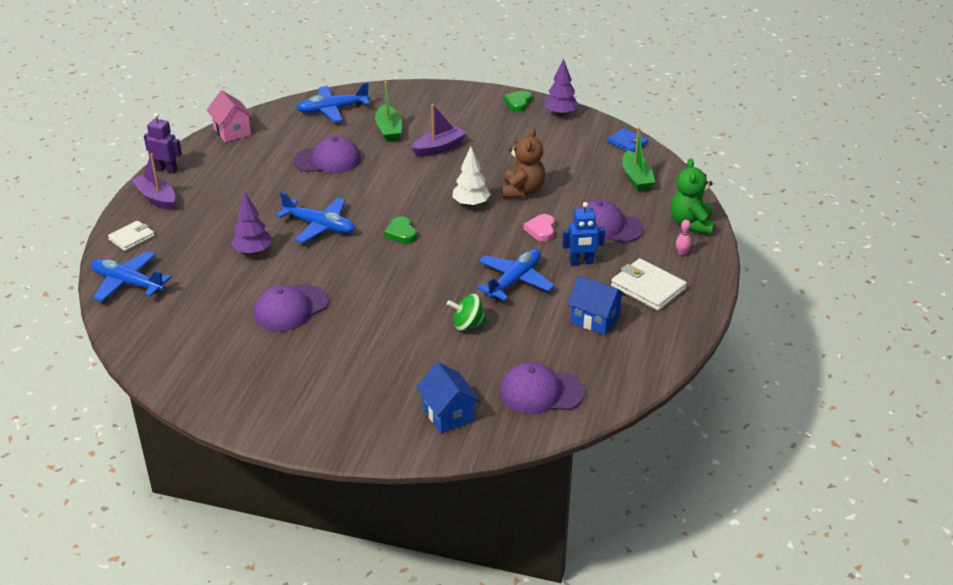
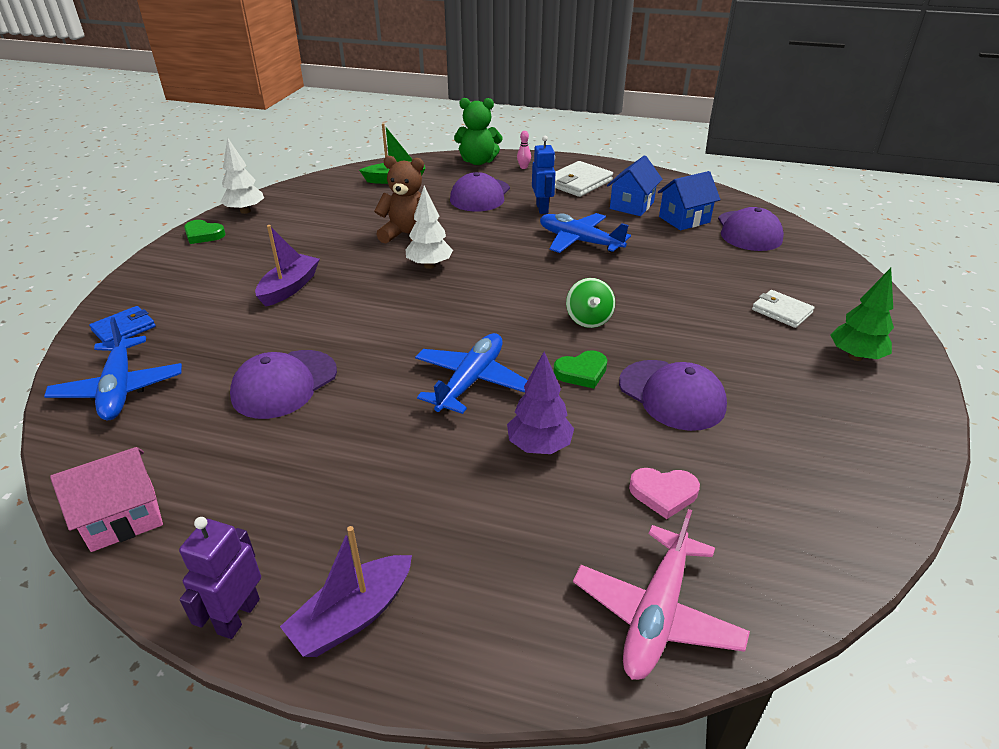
camera: 90 degrees left, 0 degrees up
(127, 283) = (656, 614): blue plane -> pink plane
(131, 238) = (501, 637): white wallet -> white wallet (781, 311)
(321, 410) = (855, 356): none -> green tree
(328, 160) = (284, 384): purple cap -> purple cap turned 135 degrees counterclockwise
(389, 130) = (220, 329): green boat -> none
(401, 233) = (489, 312): green heart -> green heart (581, 372)
(439, 148) = (289, 288): purple boat -> purple boat turned 60 degrees clockwise
(448, 414) = (808, 276): blue house -> blue house (684, 219)
(468, 325) = (662, 267): green spinning top -> green spinning top (588, 319)
(541, 230) = (486, 226): pink heart -> pink heart (663, 493)
(560, 113) = (245, 211): purple tree -> white tree
(627, 143) = (326, 180): blue wallet -> blue wallet (124, 329)

